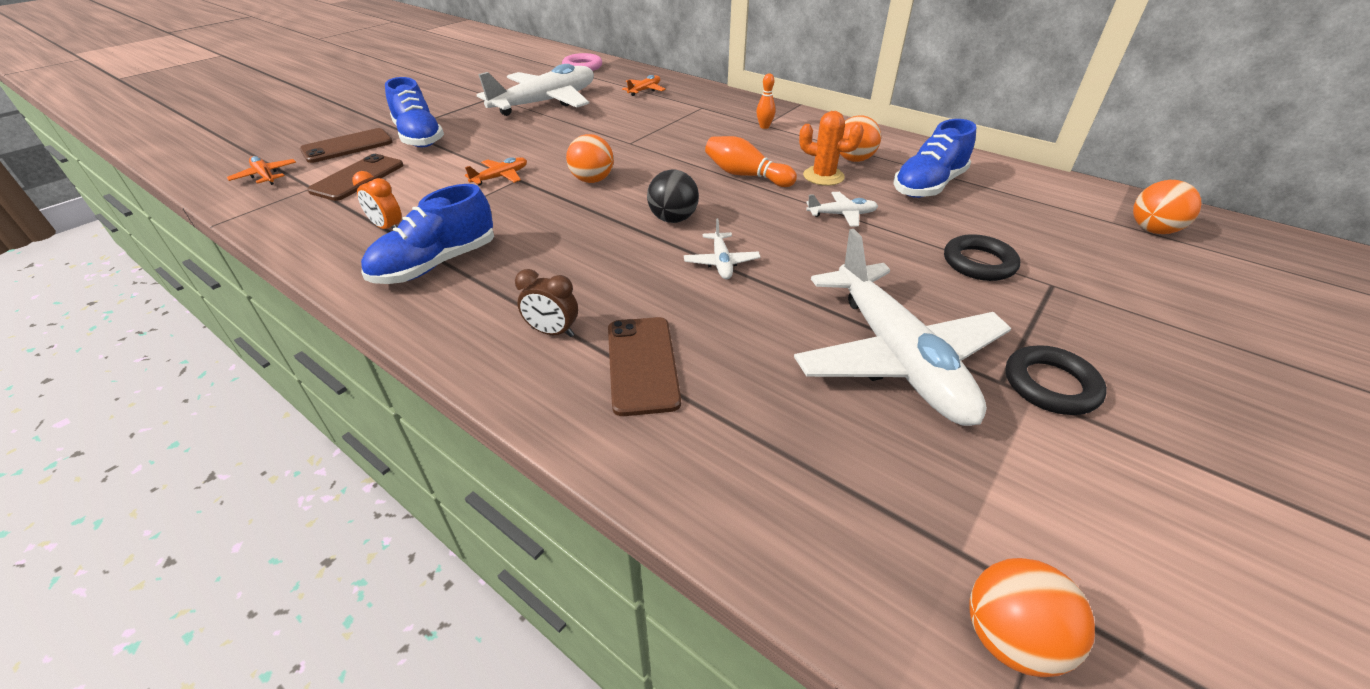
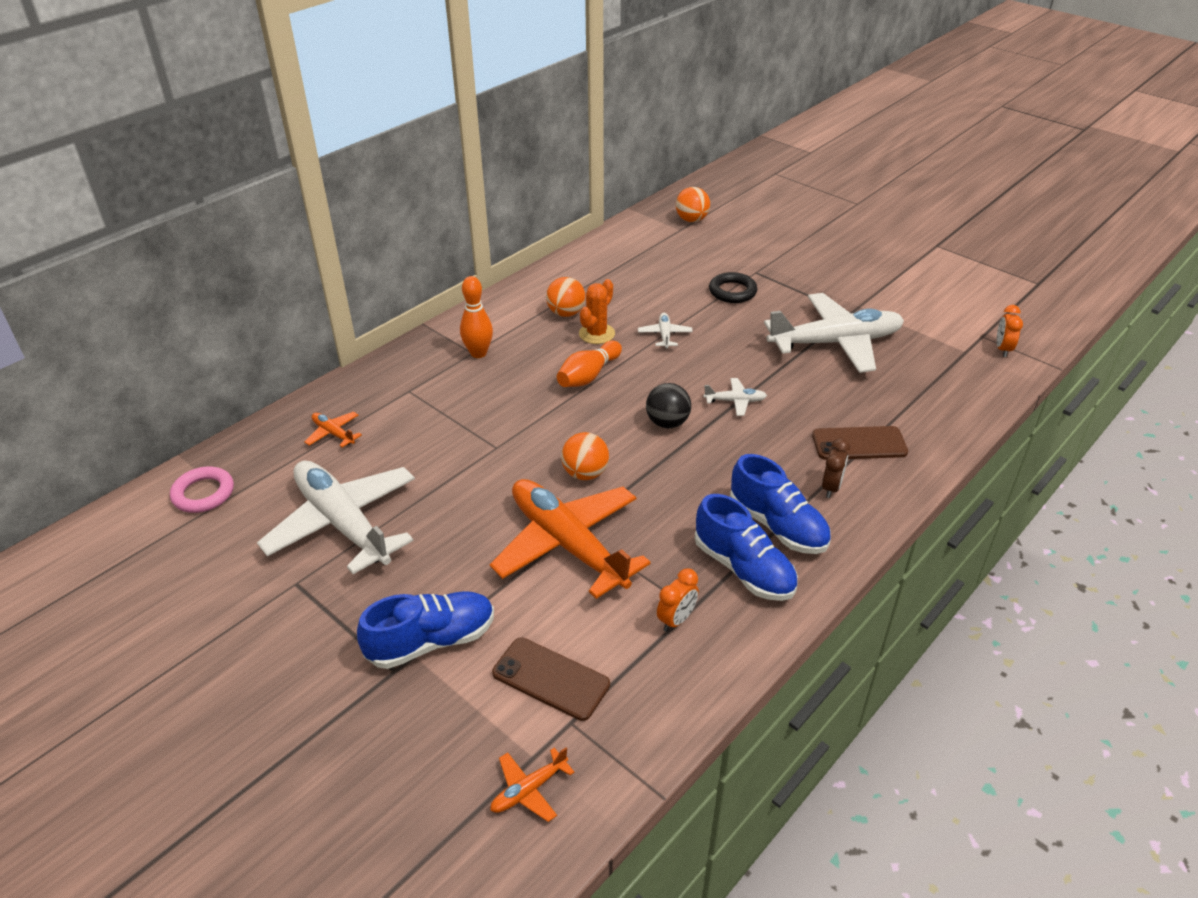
camera: 85 degrees left, 0 degrees up
(347, 146) = (444, 719): brown phone -> none
(501, 177) = (567, 544): orange plane -> orange plane, size x2.43
(764, 127) = (478, 353): orange bowling pin -> orange bowling pin, size x1.64
(928, 186) = (620, 287): blue shoe -> blue shoe (778, 526)
(1009, 638) = (1003, 349): orange ball -> orange clock
(1050, 385) = (850, 299): black ring -> none

